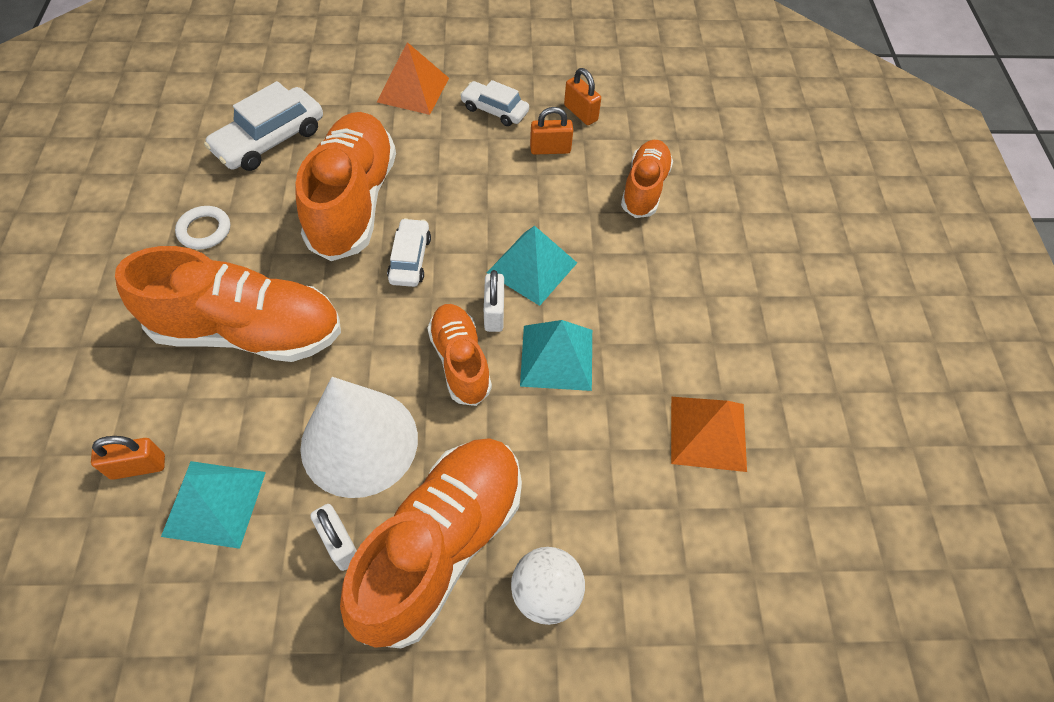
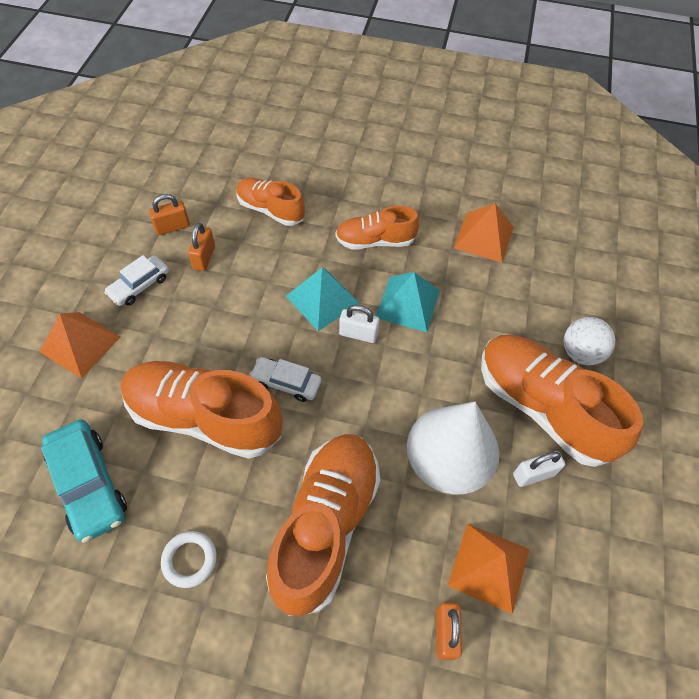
camera: 75 degrees left, 0 degrees up
(214, 503) = (488, 567): turquoise pyramid -> orange pyramid
(270, 140) = (88, 484): white car -> turquoise car
(460, 361) = (396, 366): orange shoe -> orange shoe (375, 241)

